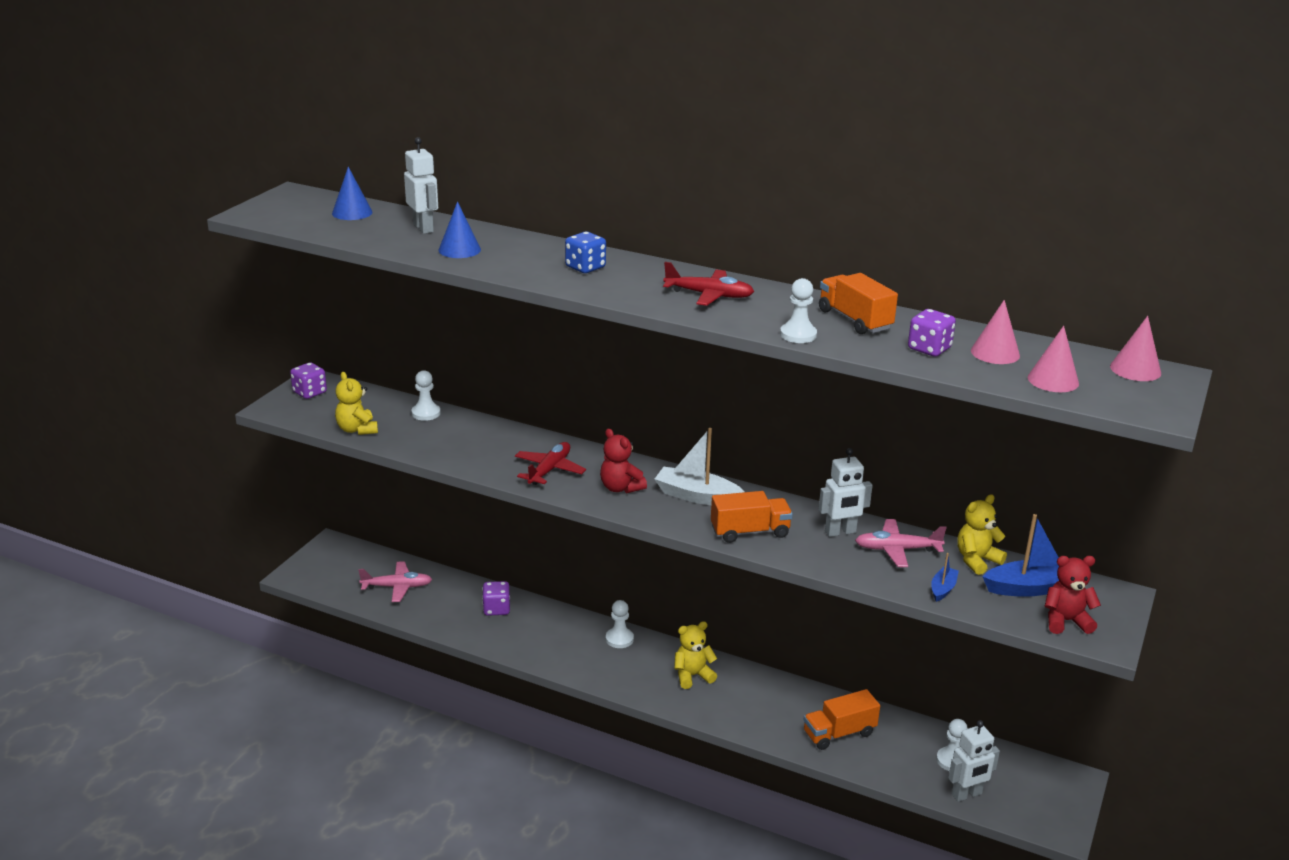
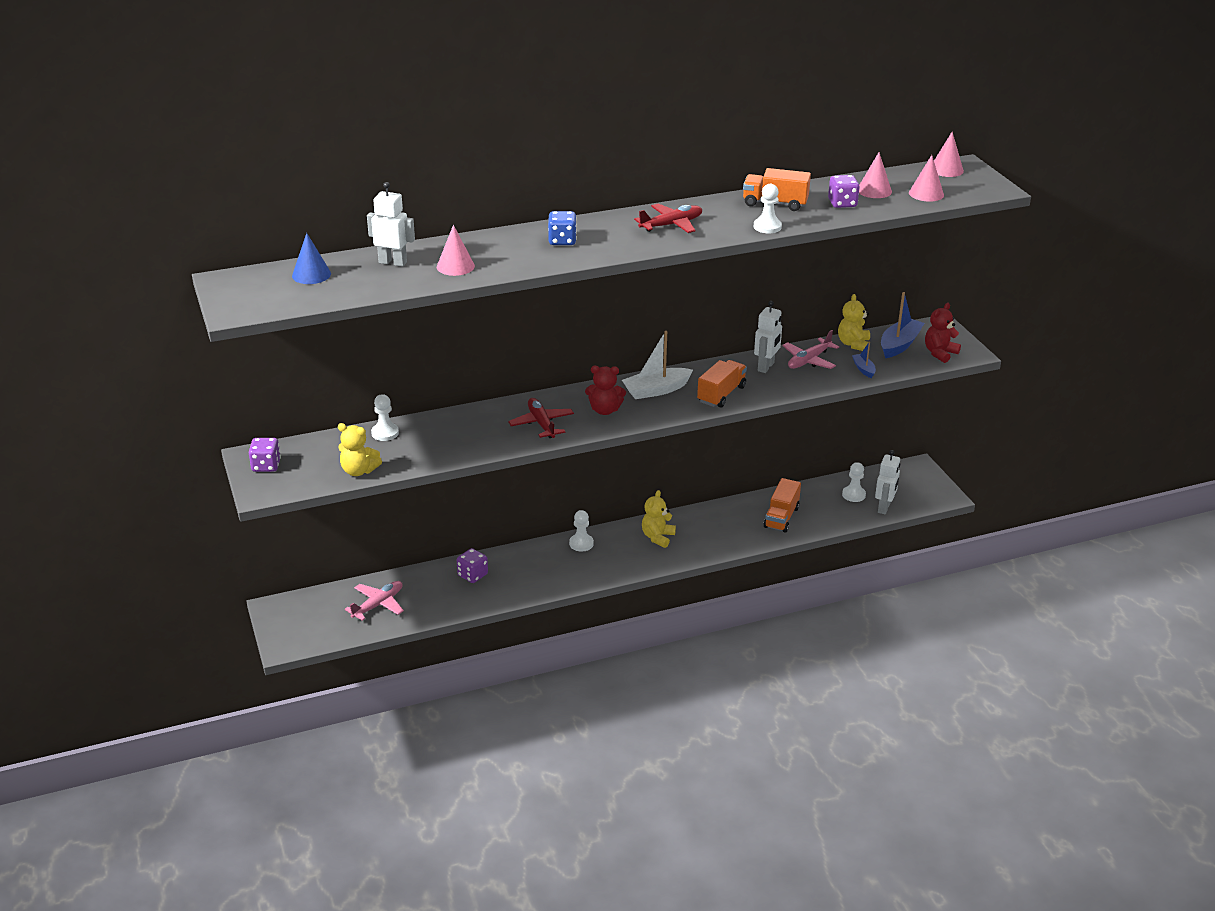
camera: 45 degrees left, 5 degrees up
(459, 250) = (455, 266): blue cone -> pink cone

